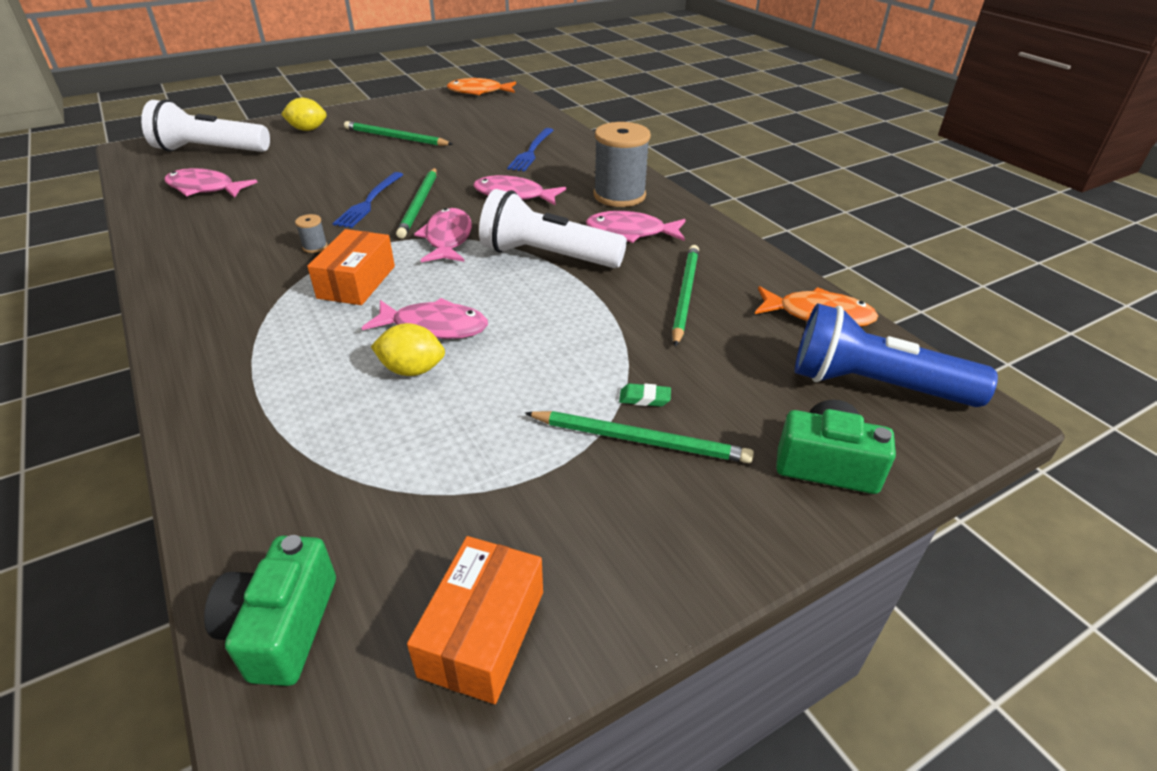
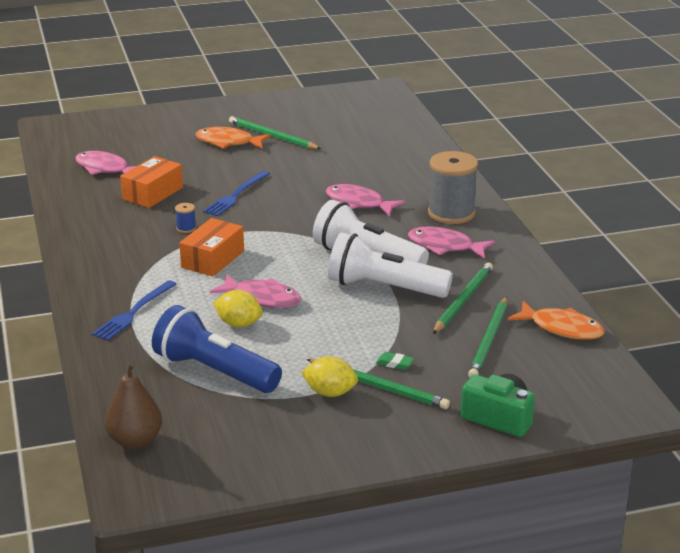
camera: 15 degrees right, 10 degrees down
(210, 151) = (111, 133): white flashlight -> white flashlight (384, 288)
(282, 627) = (135, 441): green camera -> brown pear
(308, 129) = (196, 120): yellow lemon -> yellow lemon (330, 393)
(315, 247) = (186, 228): grey spool -> blue spool
(419, 204) = (276, 202): green pencil -> green pencil (489, 340)
(447, 238) = (291, 234): pink fish -> none
(479, 92) = (364, 93): orange fish -> orange fish (228, 142)
(482, 633) = (243, 460): orange box -> orange box (152, 193)
(531, 151) = (391, 162): blue fork -> blue fork (133, 312)
(874, 385) = (569, 379): blue flashlight -> blue flashlight (214, 371)

